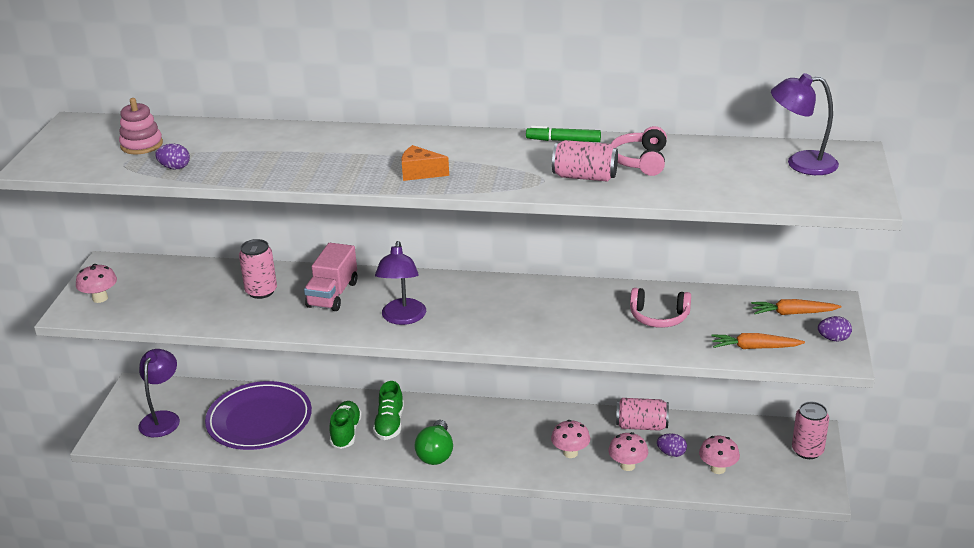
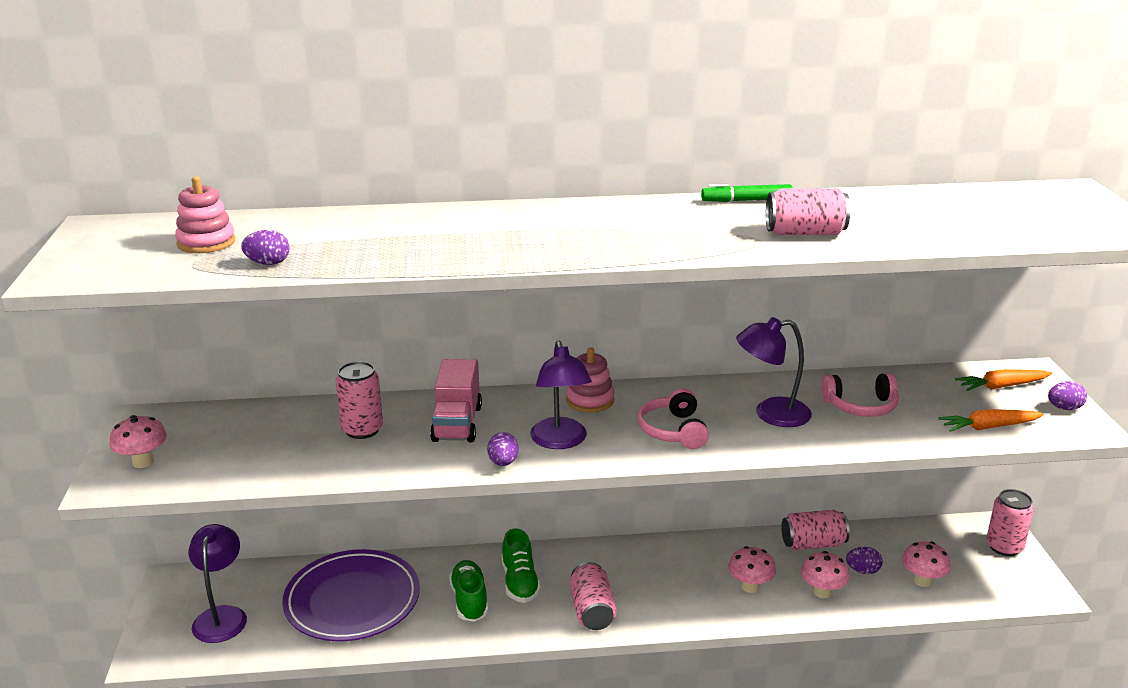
camera: 15 degrees left, 5 degrees down
(351, 330) = (503, 463): none -> purple egg
(420, 173) = (601, 244): orange cheese -> none
(436, 453) = (592, 610): green light bulb -> pink can
(443, 287) = (590, 400): none -> pink stacking toy
(640, 161) = (853, 213): pink headphones -> pink headphones (673, 431)
(801, 163) = (1032, 203): purple lamp -> purple lamp (771, 414)

